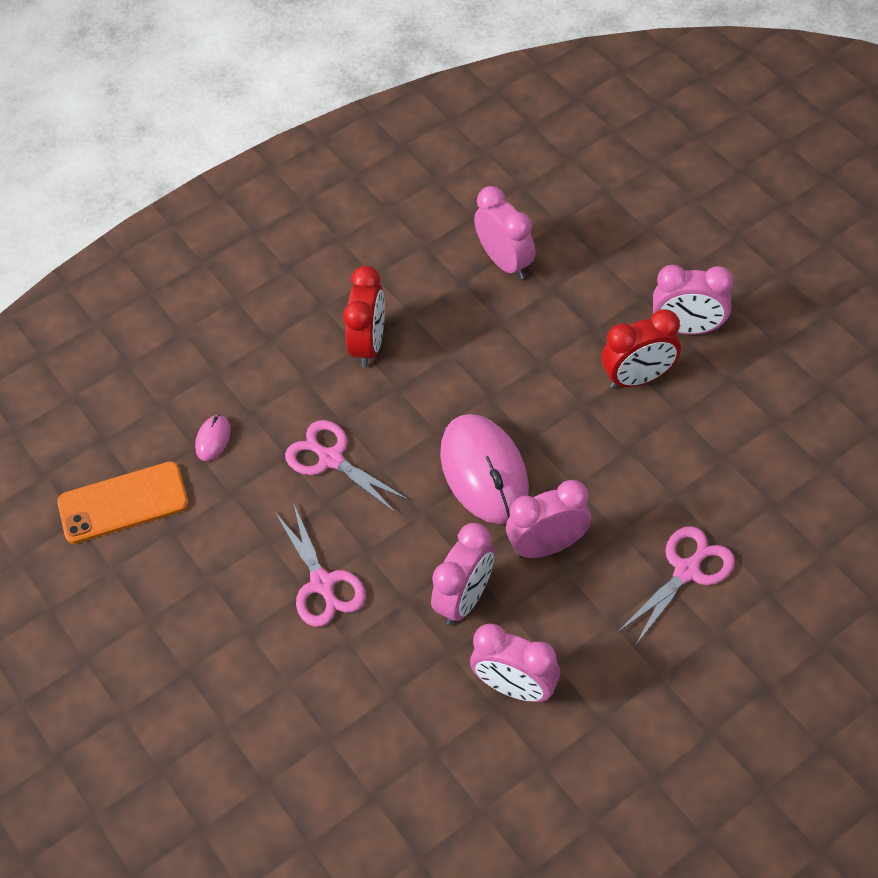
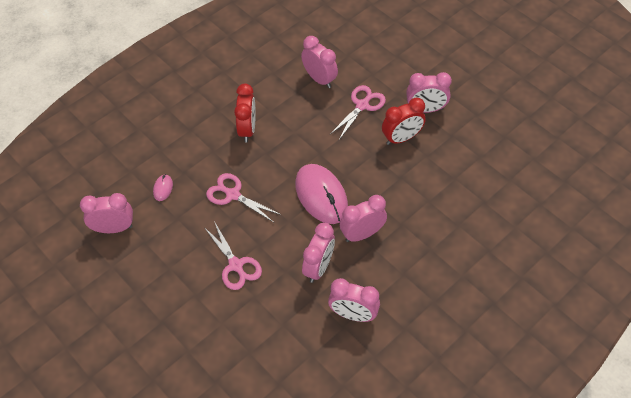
camera: 10 degrees left, 0 degrees up
(123, 503) = (114, 228): orange phone -> pink clock
(687, 571) = (441, 242): pink scissors -> pink scissors (362, 105)

